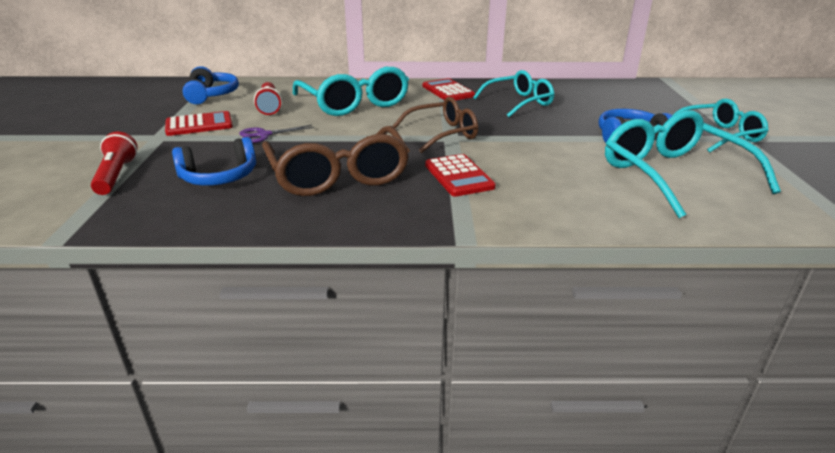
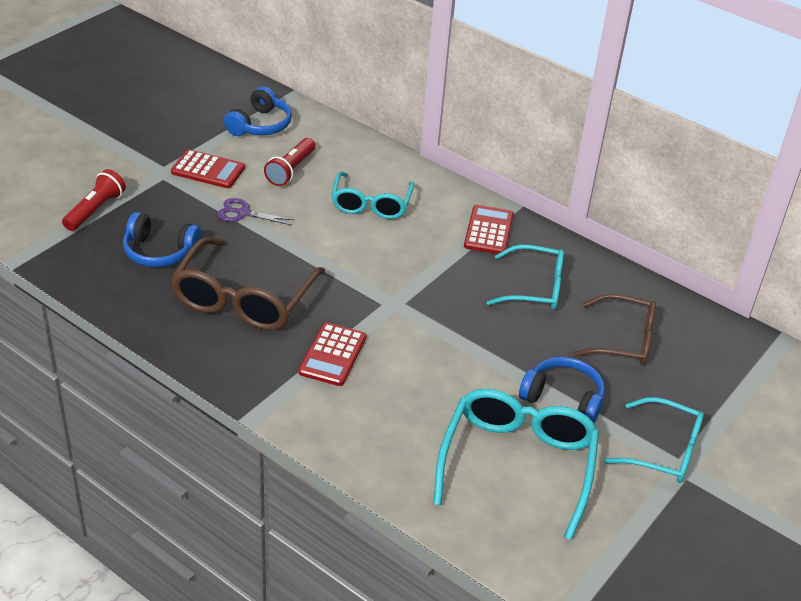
camera: 35 degrees right, 10 degrees up
(354, 103) = (371, 204): turquoise glasses -> turquoise glasses, size x0.66
(442, 134) = (391, 294): brown glasses -> brown glasses (622, 340)

